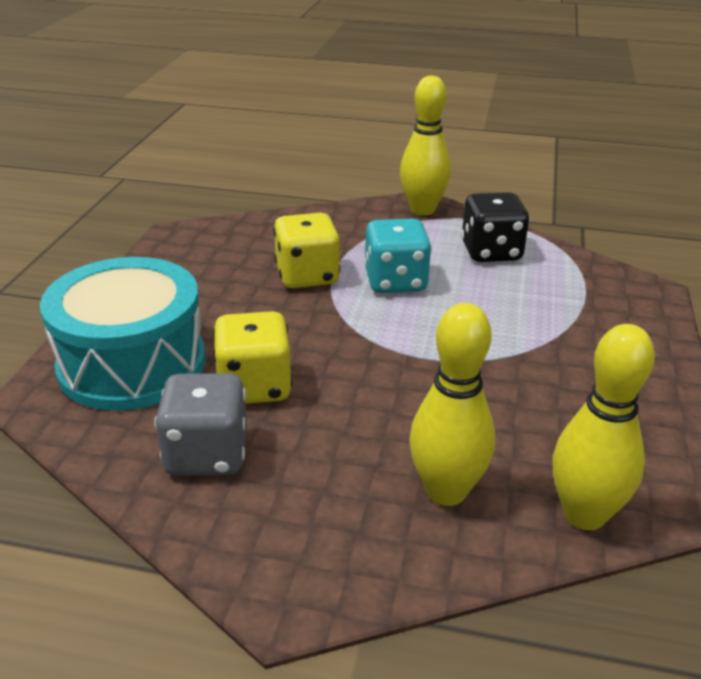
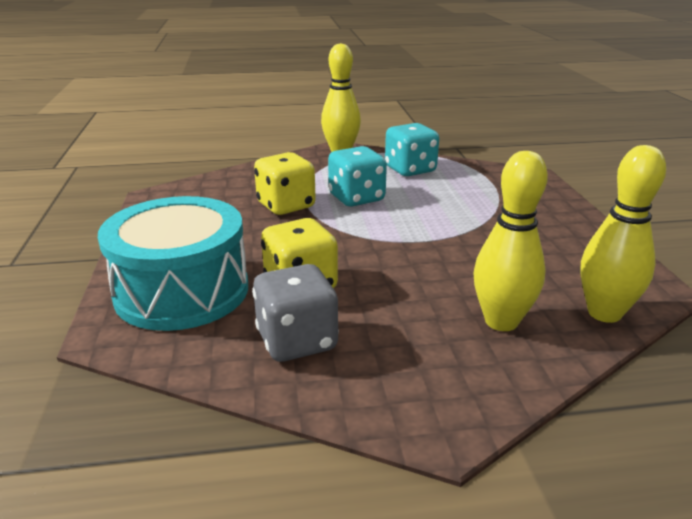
camera: 20 degrees left, 5 degrees down
(491, 252) = (410, 170): black dice -> turquoise dice

